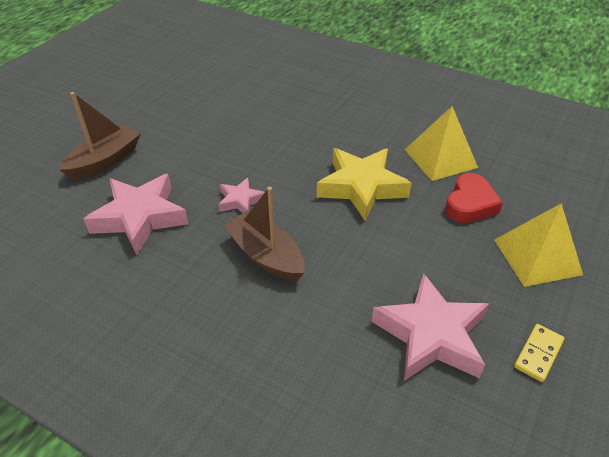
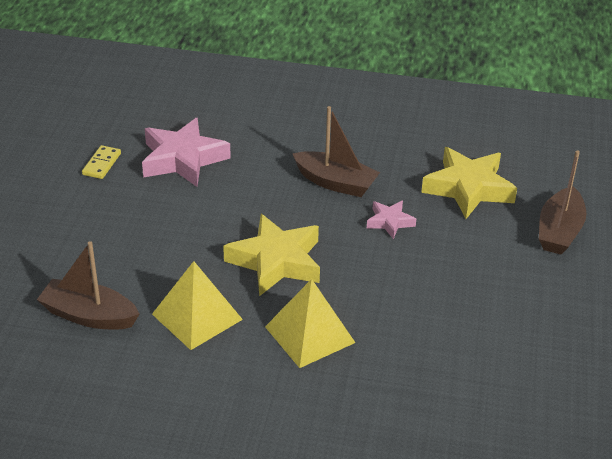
camera: 160 degrees right, 5 degrees down
(140, 217) = (468, 188): pink star -> yellow star
(470, 204) = (159, 268): red heart -> none
(531, 176) = (89, 315): none -> brown boat
(537, 257) = (93, 231): yellow pyramid -> yellow pyramid (309, 334)

